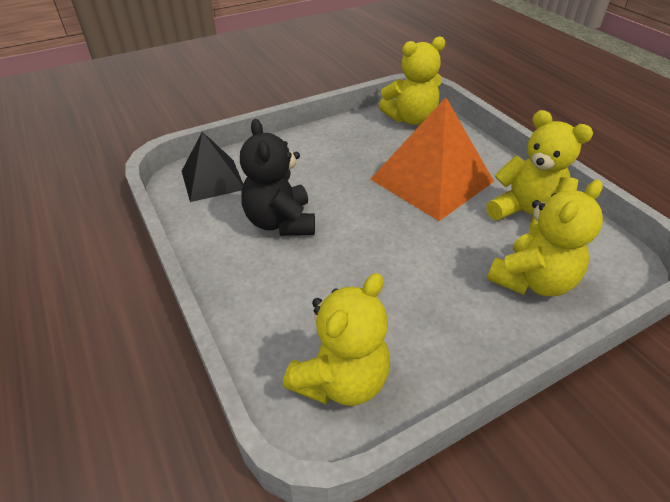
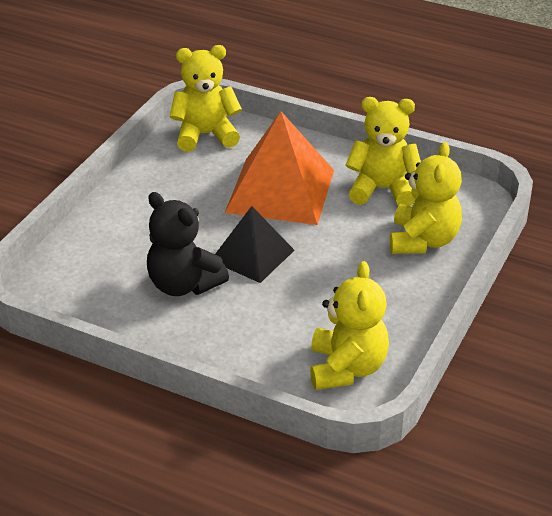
camera: 35 degrees left, 5 degrees down
(212, 180) = (73, 276): black pyramid -> black pyramid (252, 255)
(410, 118) = (205, 135): yellow teddy bear -> yellow teddy bear turned 135 degrees counterclockwise

